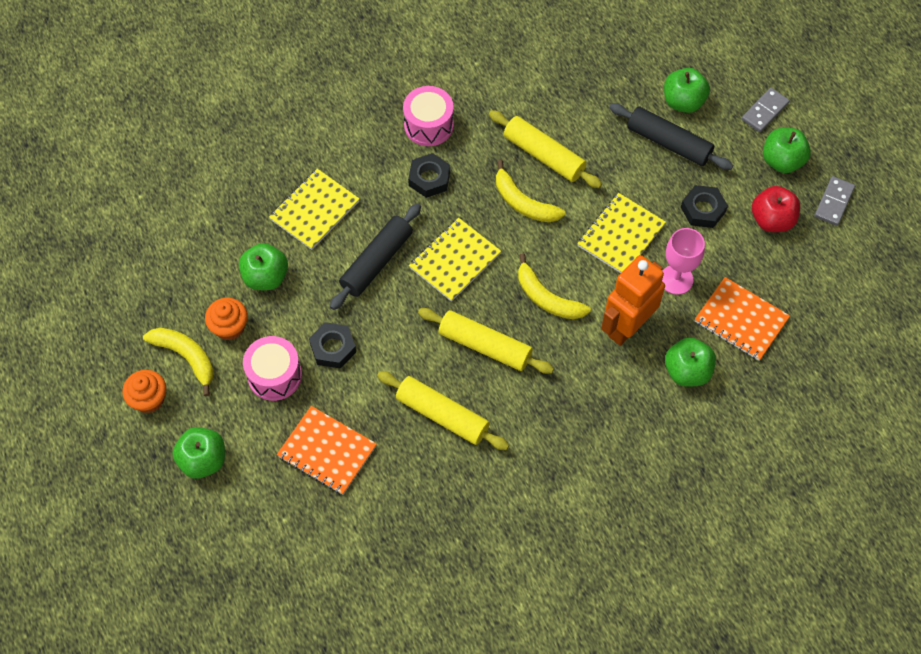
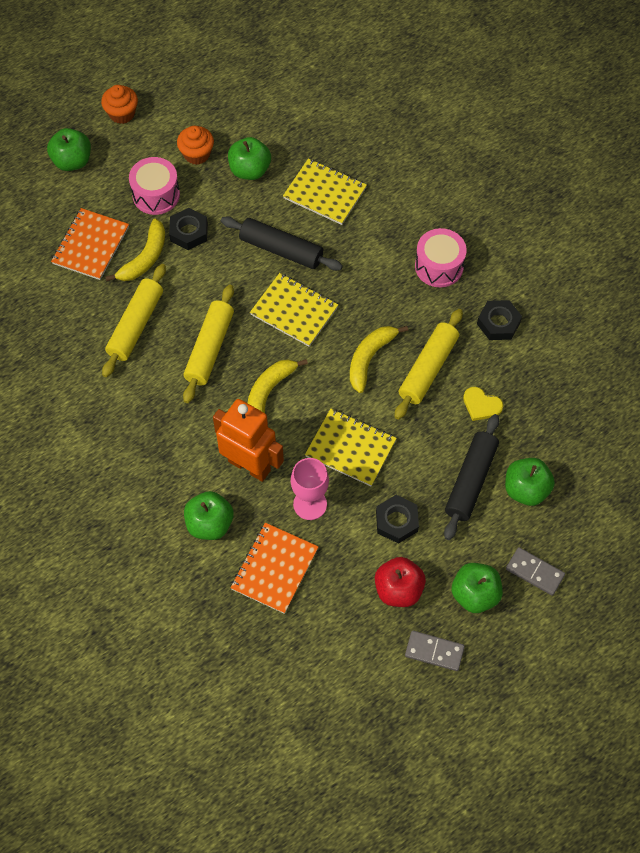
camera: 80 degrees right, 0 degrees up
(186, 357) = (164, 130): yellow banana -> yellow banana (145, 258)
(429, 178) = (379, 276): black nut -> black nut (498, 323)
(591, 119) = (481, 405): none -> yellow heart

